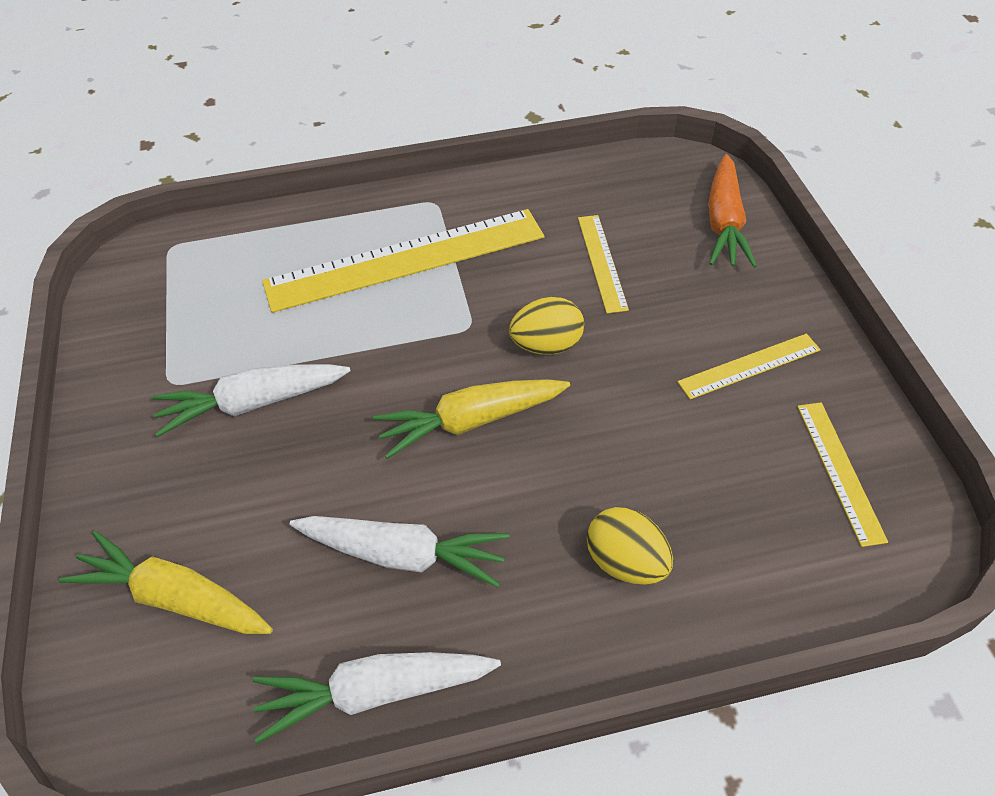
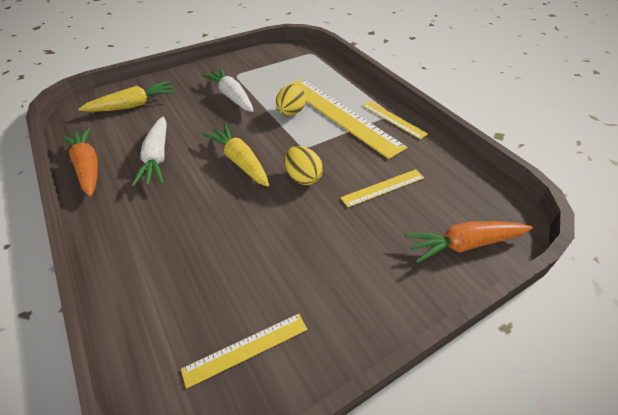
camera: 70 degrees right, 5 degrees down
(175, 597) = (133, 105): yellow carrot -> yellow carrot turned 60 degrees clockwise
(375, 692) = (88, 167): white carrot -> orange carrot
(625, 562) = (159, 239): yellow egg -> yellow egg (291, 113)
(749, 366) = (326, 279): yellow ruler -> yellow ruler (393, 119)

